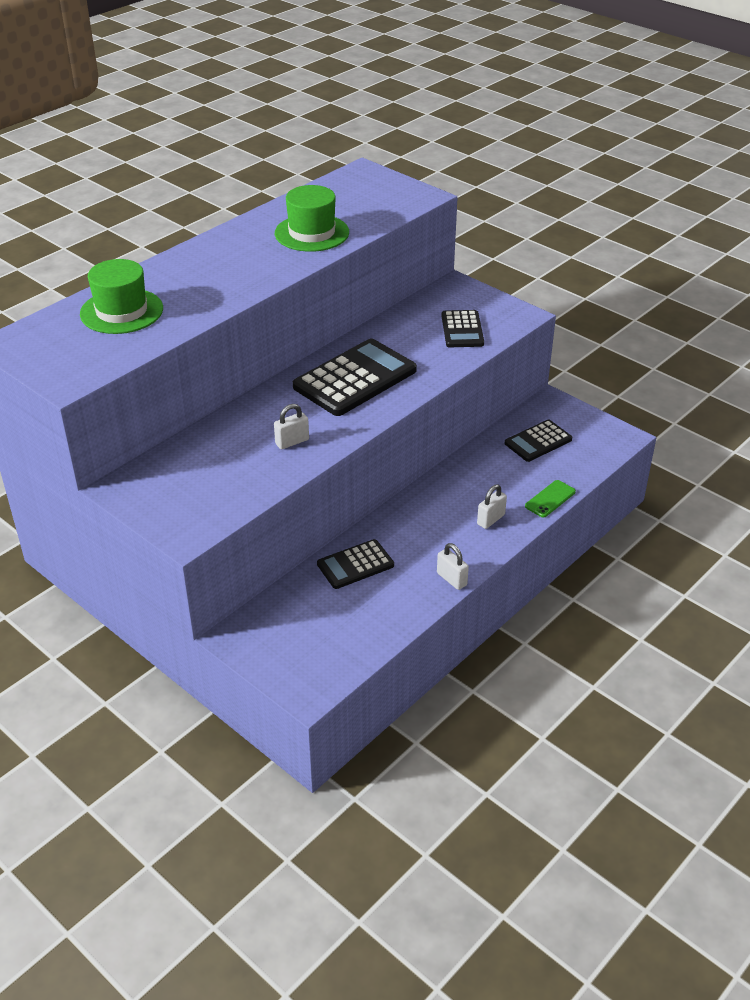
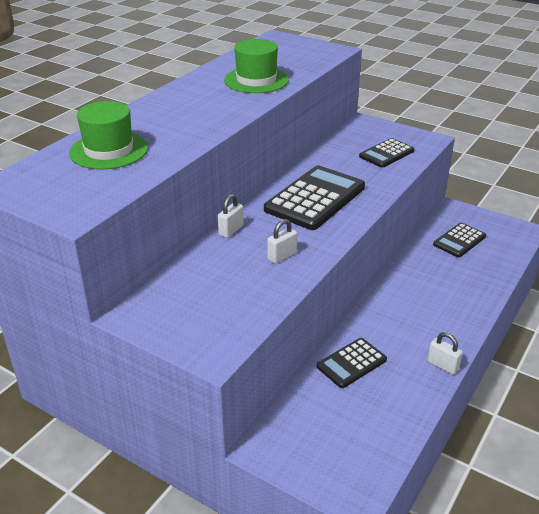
camera: 10 degrees left, 5 degrees down
(462, 330) = (386, 154): black calculator -> black calculator turned 60 degrees clockwise
(490, 519) = (451, 308): white padlock -> white padlock (231, 230)
(550, 499) = (492, 285): green phone -> none

